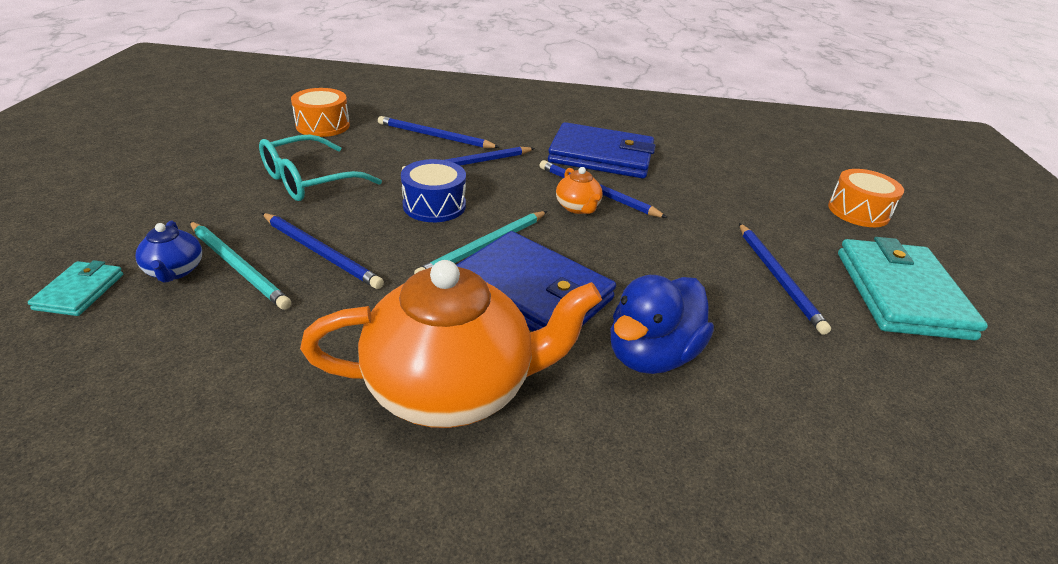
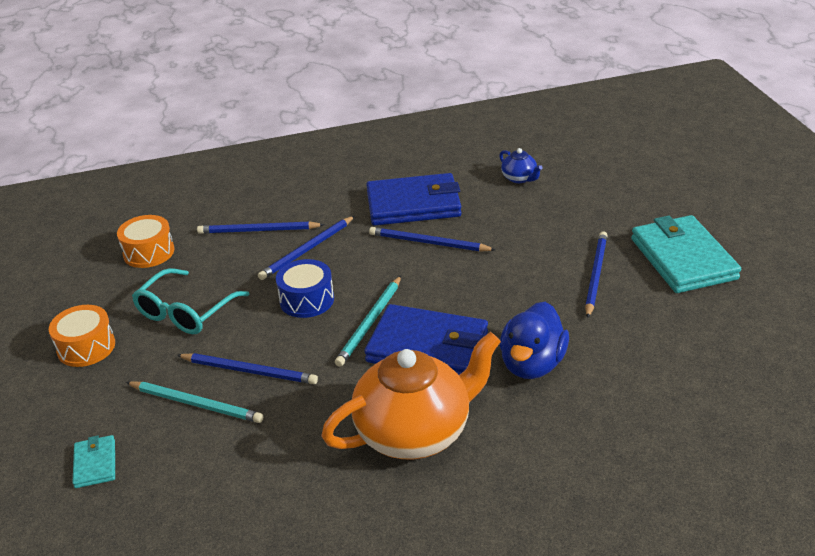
camera: 15 degrees left, 0 degrees up
(175, 271) = (151, 424): blue teapot -> blue teapot (519, 178)
(577, 207) = (421, 263): orange teapot -> none
(778, 278) = (595, 275): blue pencil -> blue pencil turned 135 degrees counterclockwise
(858, 211) = (637, 193): orange drum -> orange drum (86, 347)

